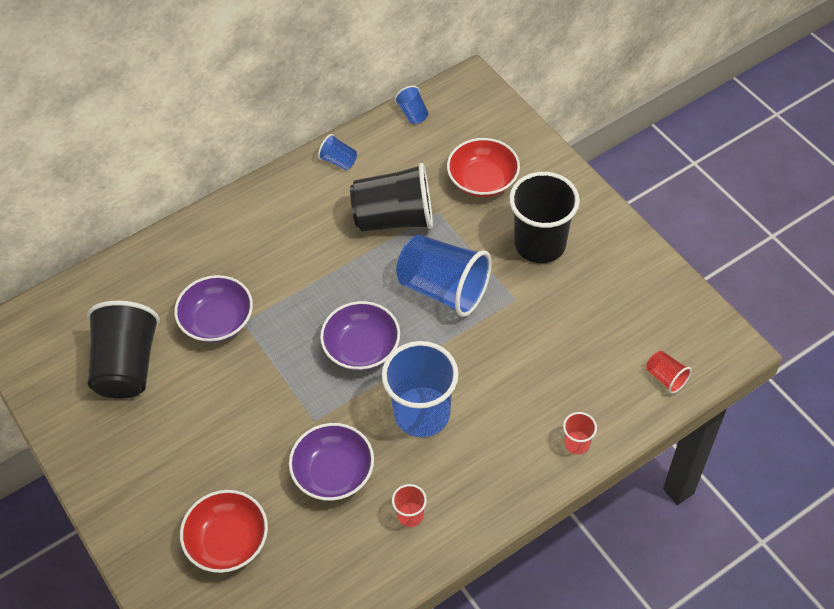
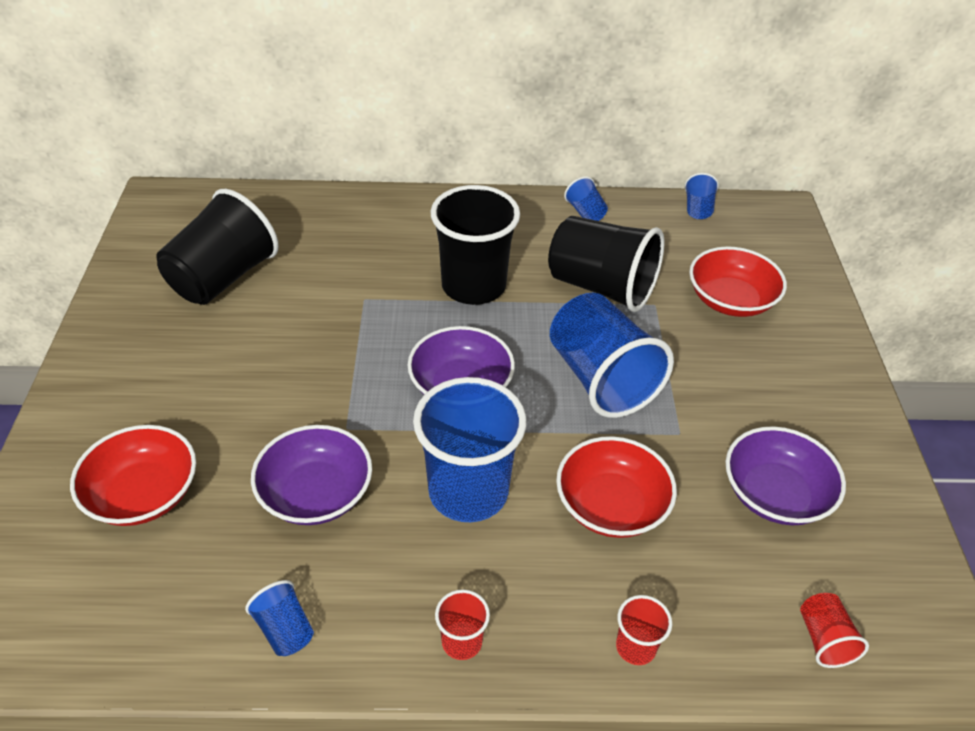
camera: 30 degrees right, 10 degrees down
(217, 321) = (341, 285): purple bowl -> purple bowl (775, 494)
(386, 558) = (284, 629): none -> blue cup
(410, 515) = (356, 597): red cup -> red cup (462, 642)
(508, 370) = (611, 505): none -> red bowl
(540, 244) = (754, 393): black cup -> black cup (473, 286)

